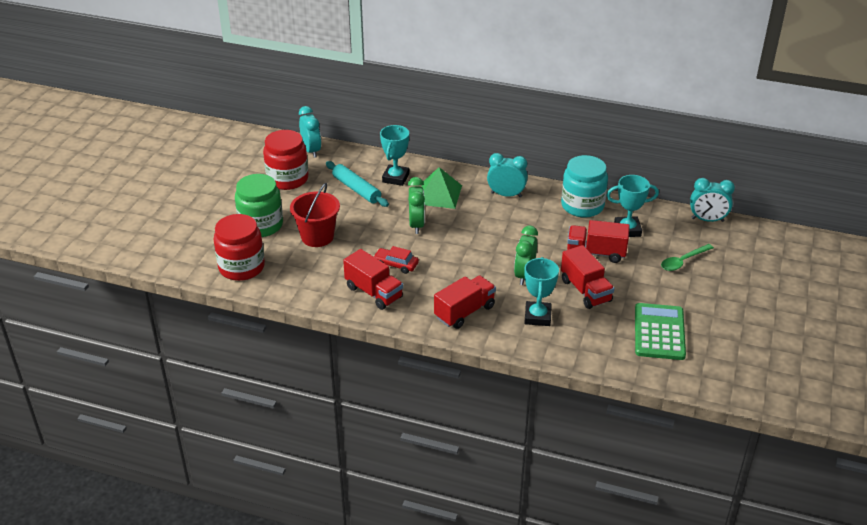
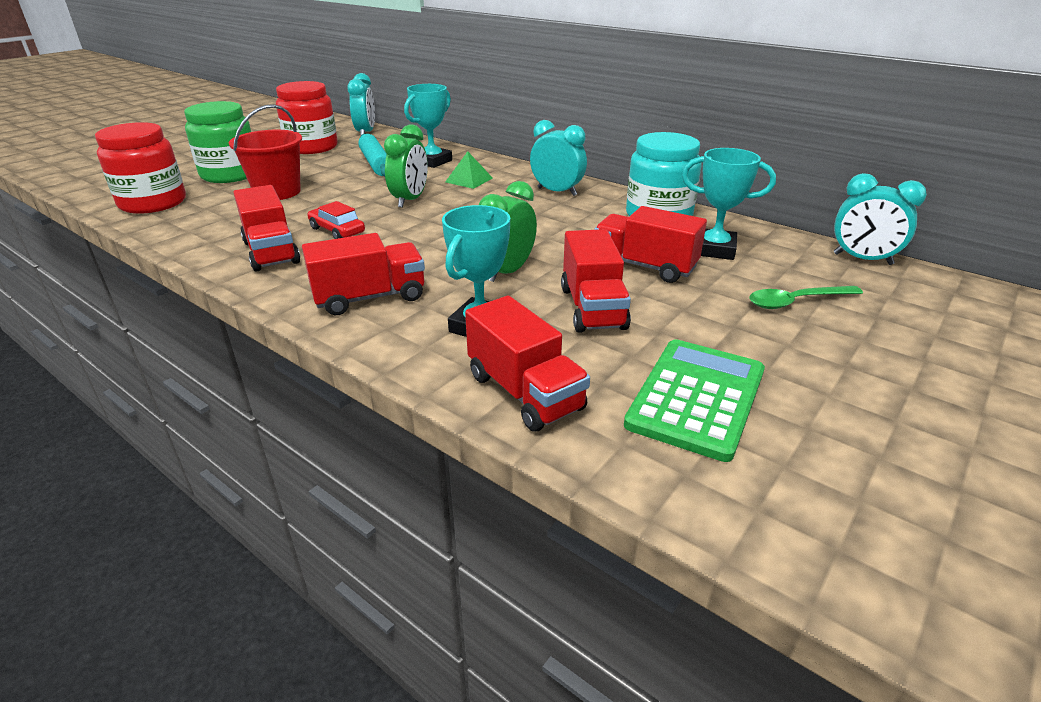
camera: 20 degrees right, 5 degrees down
(438, 194) = (469, 180): green pyramid -> green pyramid, size x0.63
(584, 349) = (524, 392): none -> red truck

